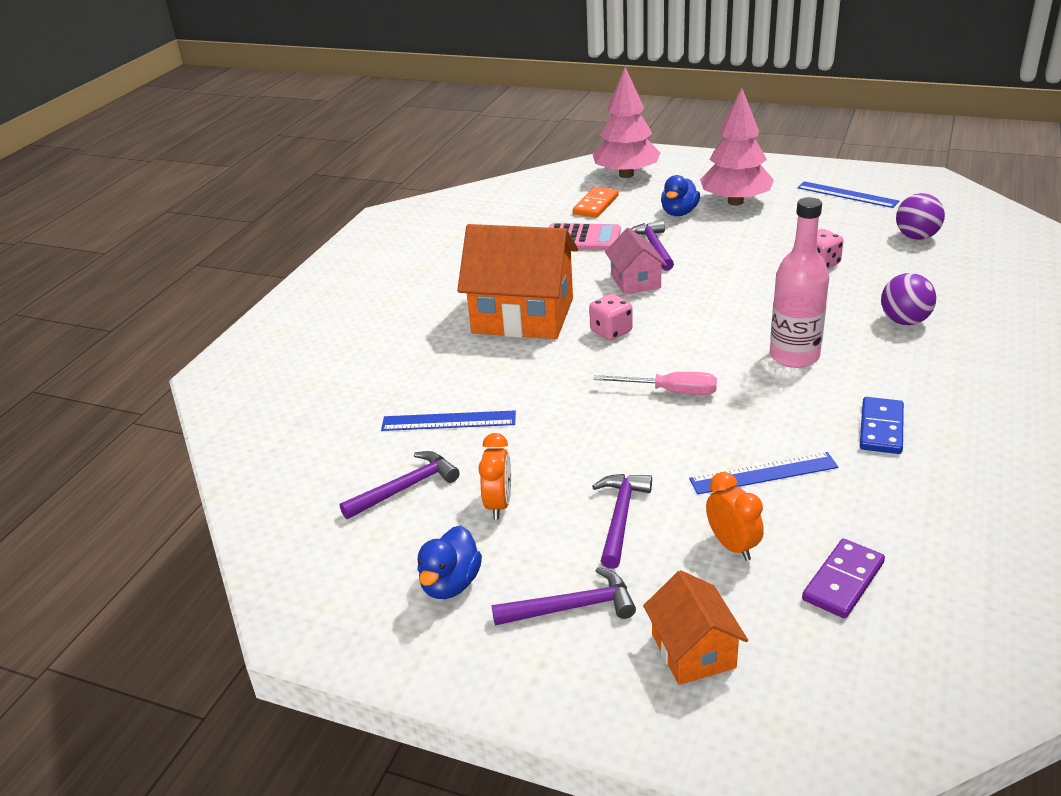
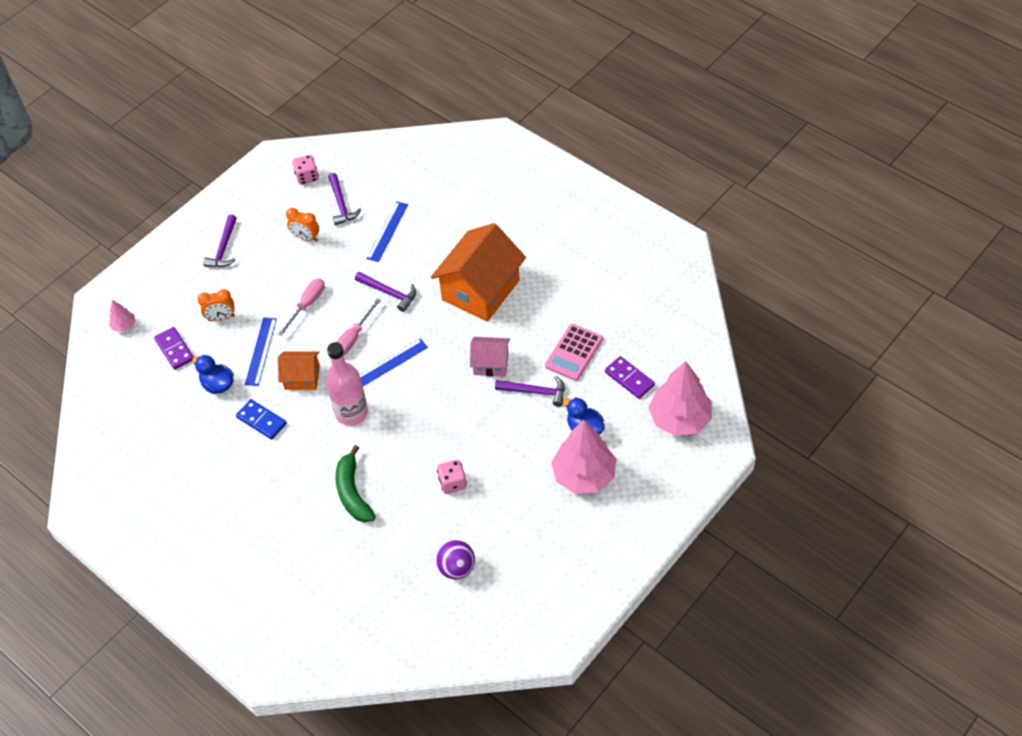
camera: 110 degrees right, 20 degrees up
(450, 584) = (264, 210): blue duck -> blue duck (218, 385)
(596, 205) = (629, 379): orange domino -> purple domino
(611, 331) = (434, 330): pink dice -> pink dice (307, 177)
(620, 517) = (267, 282): purple hammer -> purple hammer (389, 293)
(640, 455) = (307, 305): none -> pink screwdriver
(693, 651) = (174, 281): orange house -> orange house (302, 377)
(847, 194) = (554, 561): blue ruler -> blue ruler (389, 363)
(851, 687) = (124, 325): none -> pink tree
(904, 321) = (353, 492): purple ball -> green banana

